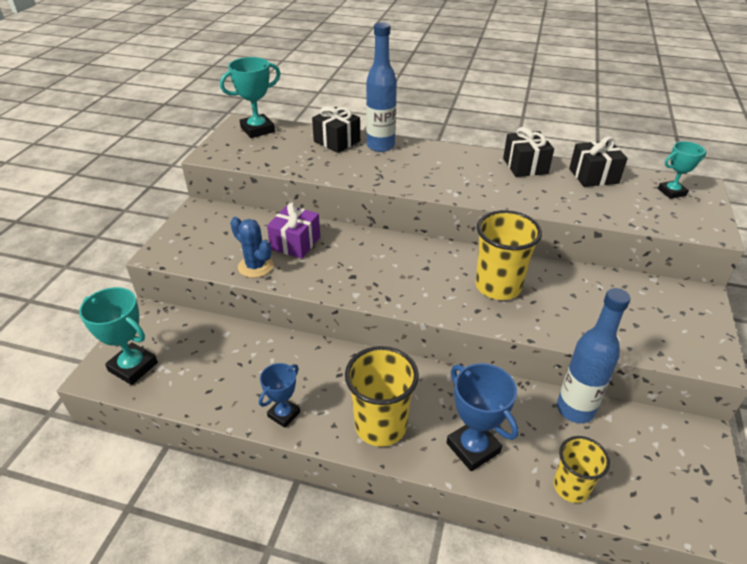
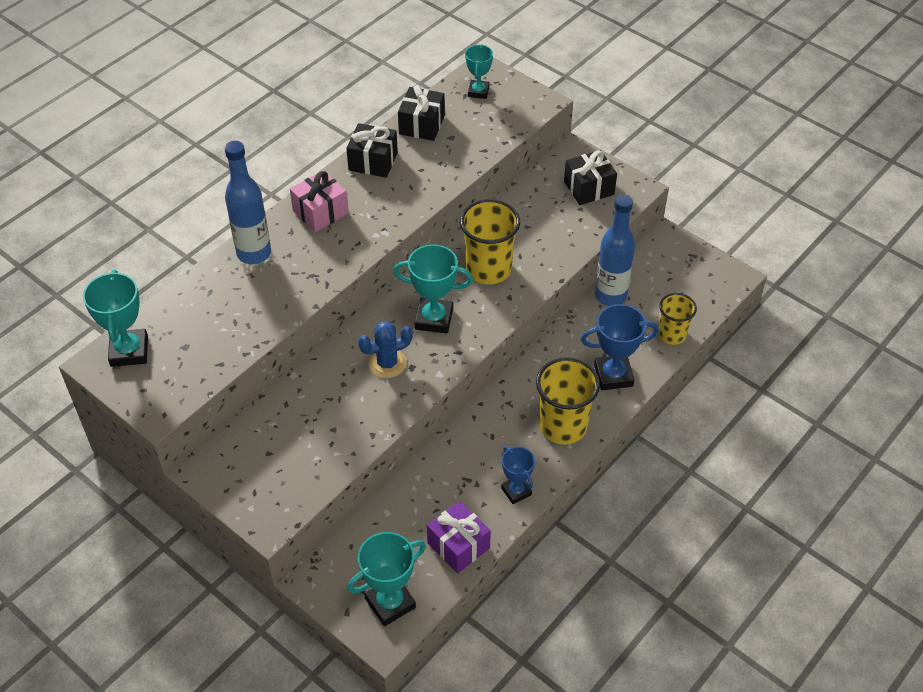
camera: 65 degrees left, 10 degrees up
(255, 266) = (348, 441): blue cactus -> blue cactus (387, 363)
(295, 243) = (329, 396): purple gift -> purple gift (458, 545)
(337, 141) = (215, 286): black gift -> black gift (589, 188)
(414, 272) = (434, 319): none -> turquoise trophy
(447, 160) = (320, 212): none -> pink gift

